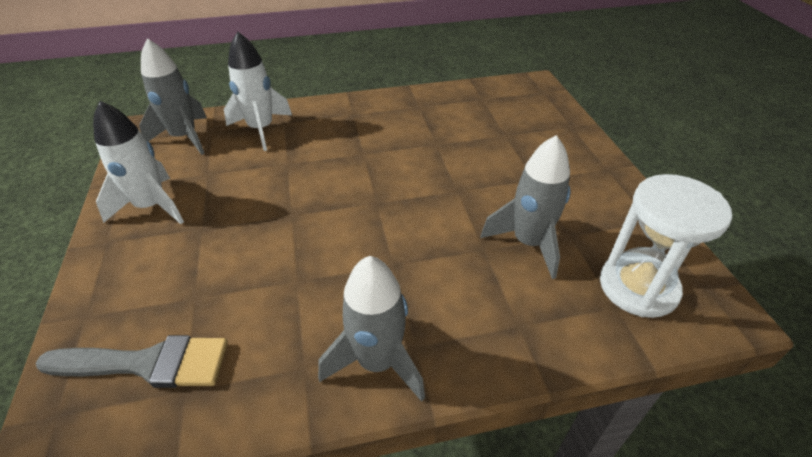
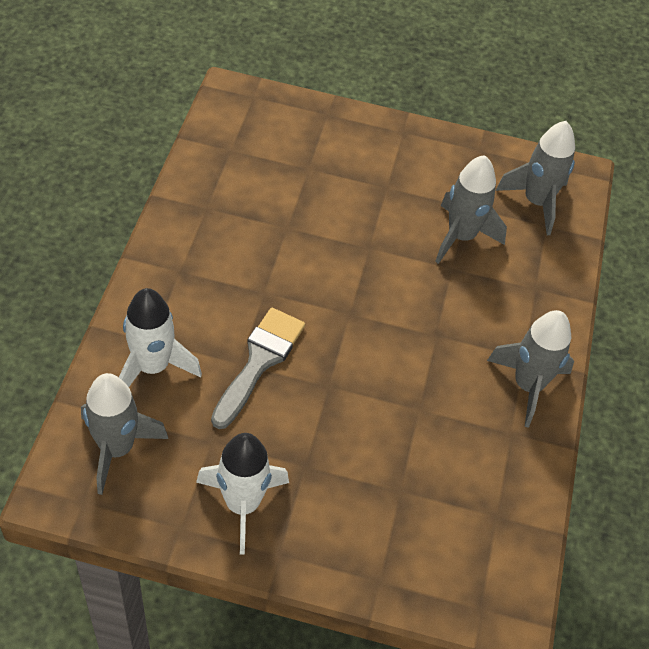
camera: 70 degrees left, 10 degrees up
(147, 364) = (459, 537): grey brush -> grey brush (259, 361)
(638, 287) = (536, 202): white hourglass -> grey rocket

